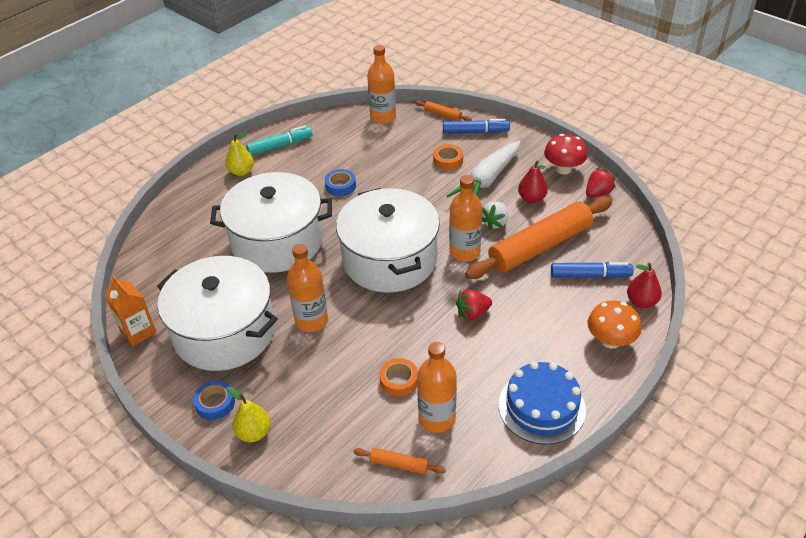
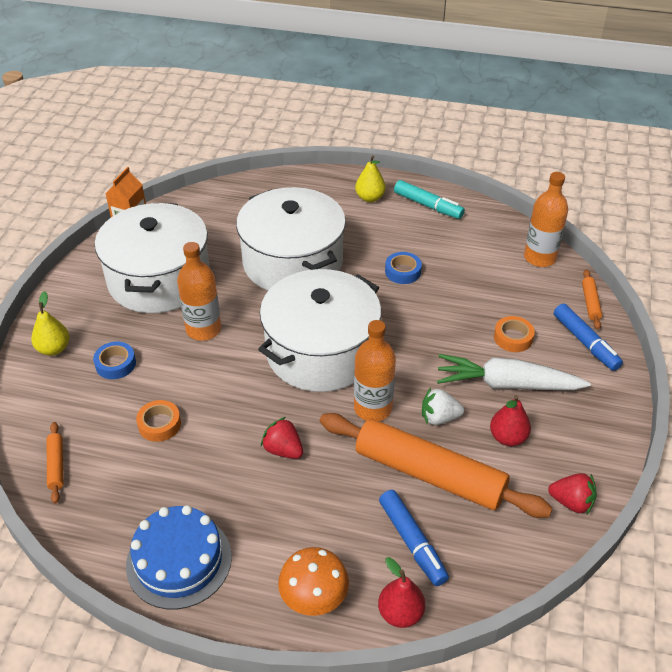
camera: 60 degrees right, 0 degrees up
(215, 403) = (76, 310): blue tape -> blue tape (115, 364)
(437, 418) = (124, 473): orange bottle -> none
(563, 169) = (589, 450): red mushroom -> none

